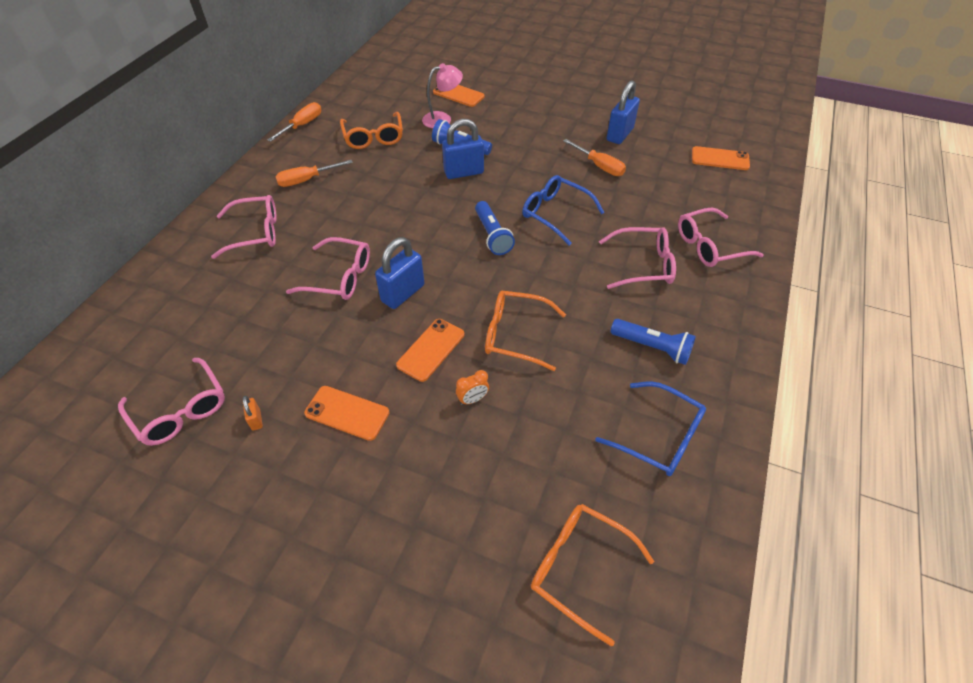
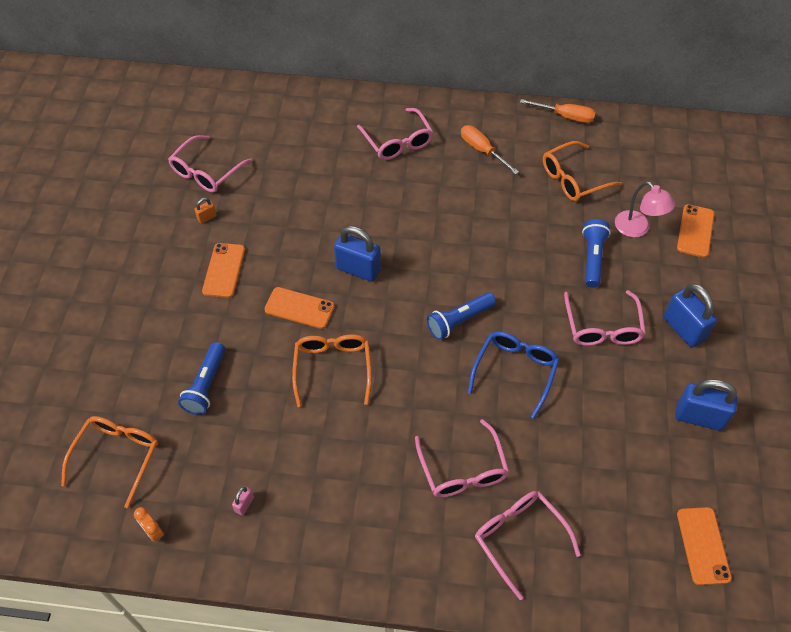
camera: 75 degrees right, 5 degrees up
(340, 277) = (363, 218): pink glasses -> pink glasses (602, 327)
(464, 172) = (549, 272): blue padlock -> blue padlock (683, 329)
(472, 399) = (254, 351): orange clock -> orange clock (153, 532)
(599, 166) = (620, 403): orange screwdriver -> none
(652, 347) = (347, 489): blue flashlight -> blue flashlight (206, 385)
(659, 437) = (244, 504): blue glasses -> pink padlock

